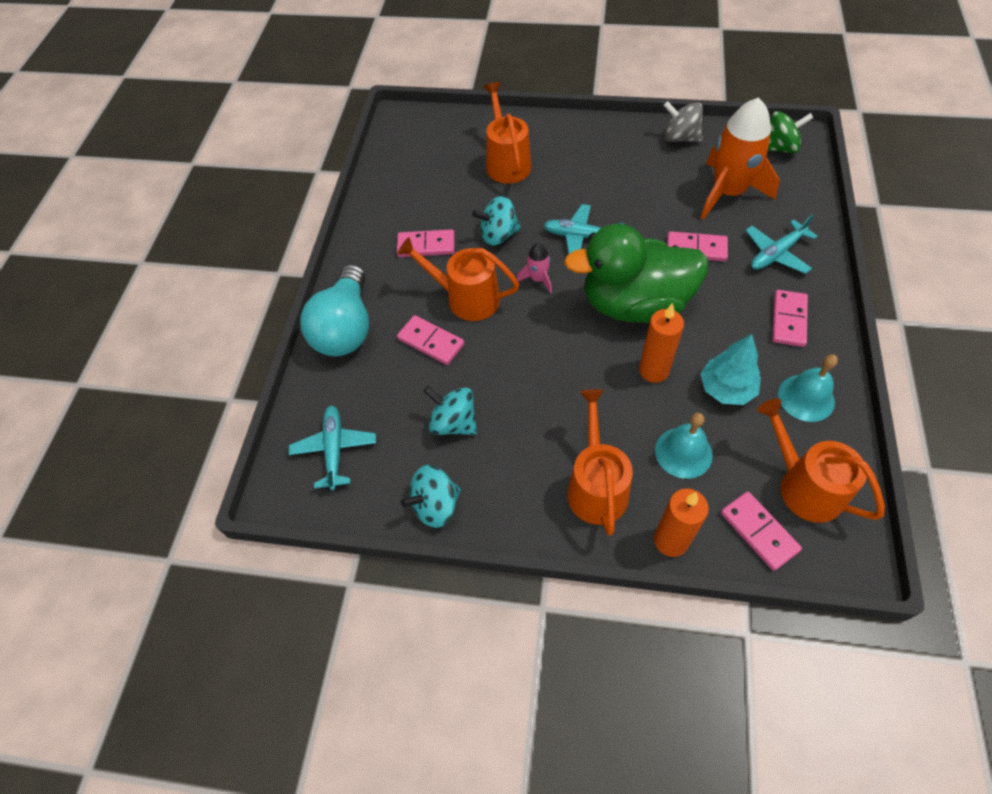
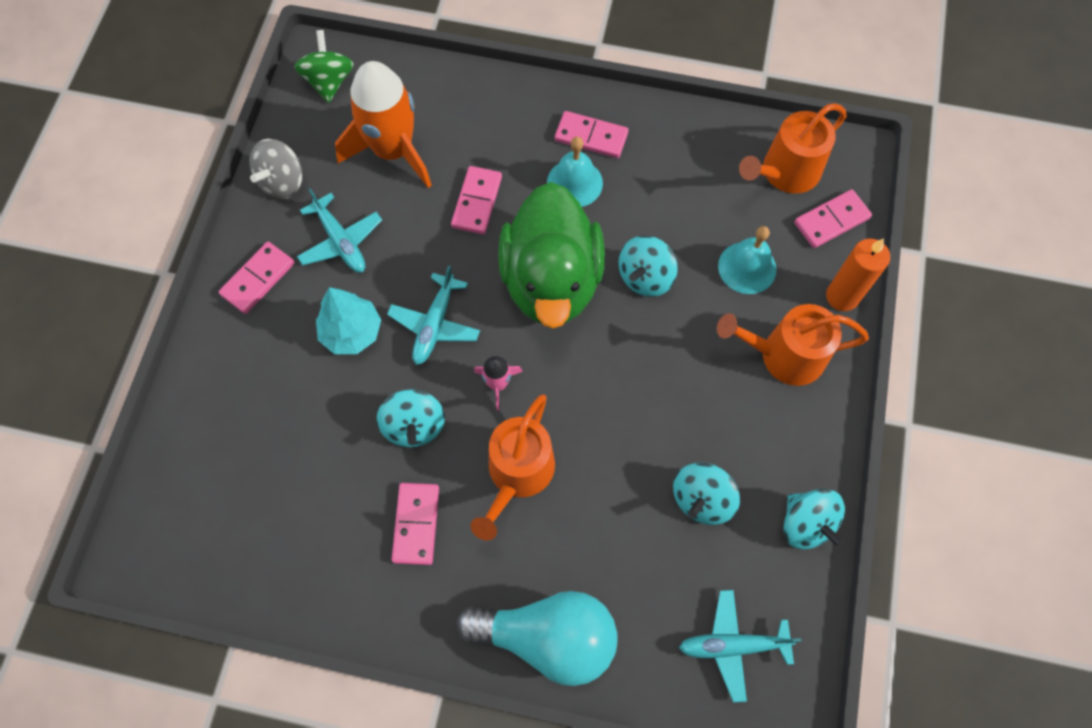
camera: 90 degrees left, 10 degrees up
(431, 341) = (582, 522): pink domino -> pink domino (258, 279)
(507, 163) = (276, 403): orange watering can -> none
(653, 370) = (645, 277): orange candle -> turquoise spinning top
(726, 389) = (673, 213): turquoise tree -> turquoise tree (352, 332)
(776, 253) = (497, 125): turquoise plane -> turquoise plane (340, 241)
(806, 397) = (688, 146): turquoise bell -> turquoise bell (574, 183)

